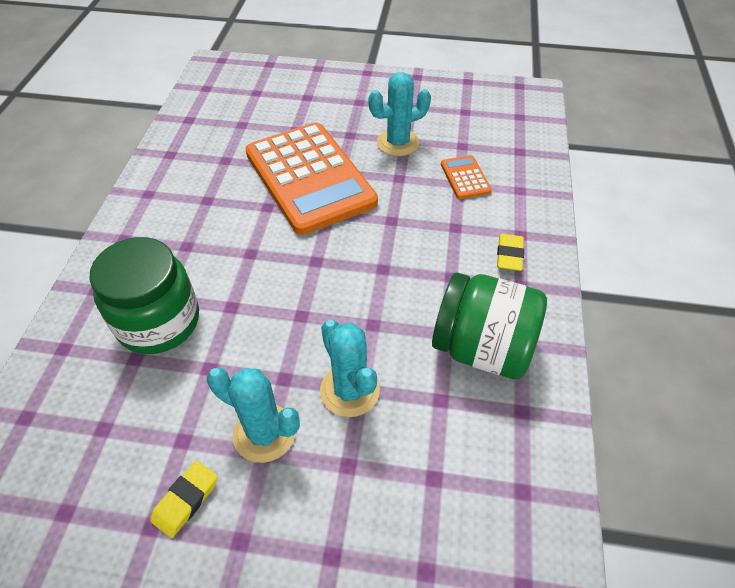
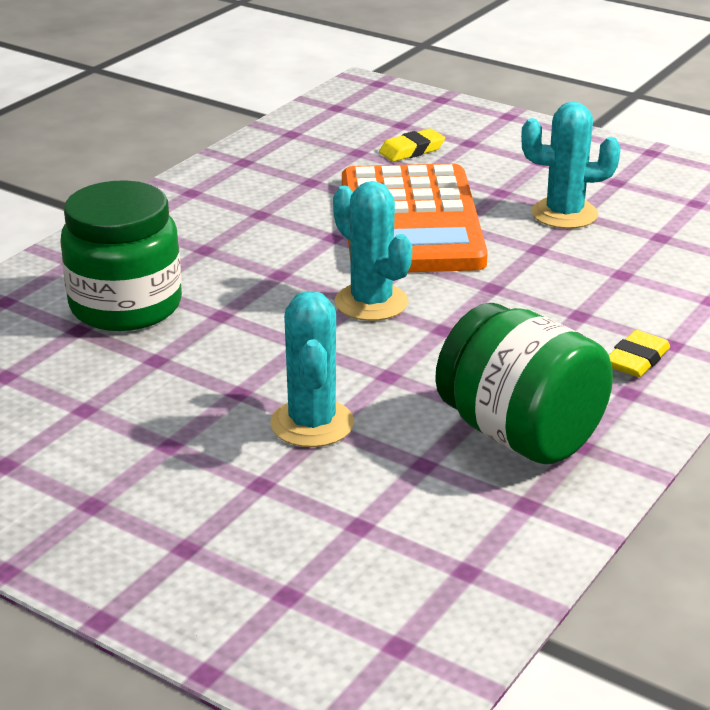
camera: 25 degrees right, 20 degrees down
(186, 500) = (55, 456): yellow eraser -> yellow eraser (412, 150)
(264, 433) = (181, 429): turquoise cactus -> turquoise cactus (371, 302)
(465, 177) = (636, 270): orange calculator -> none

